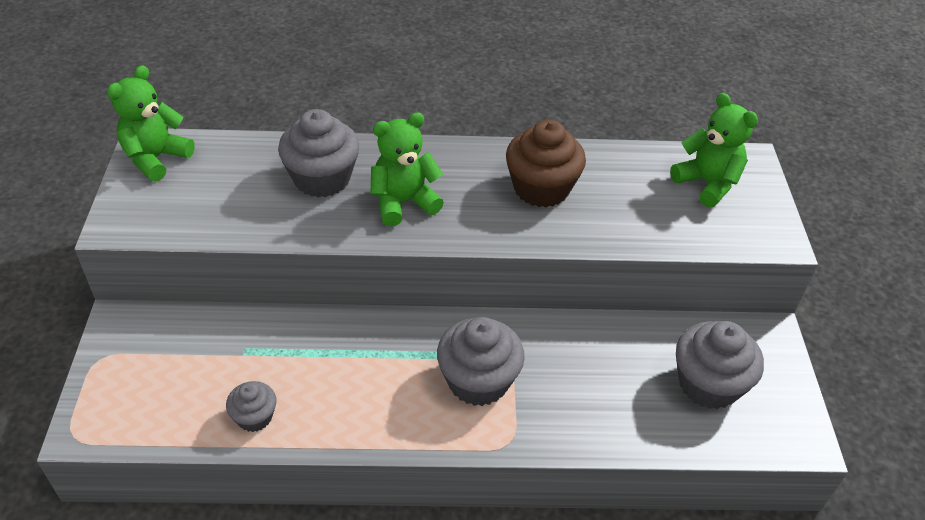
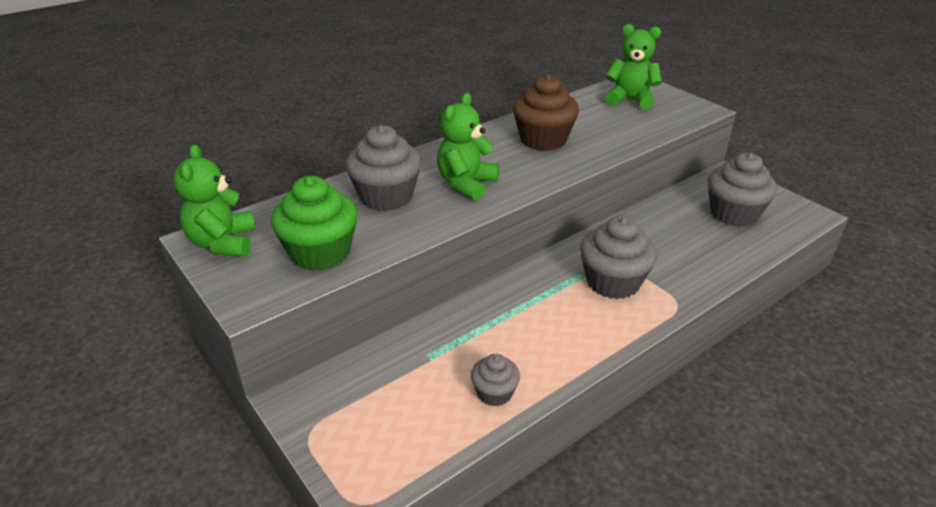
camera: 35 degrees left, 10 degrees down
(209, 208) = (320, 252): none -> green cupcake

